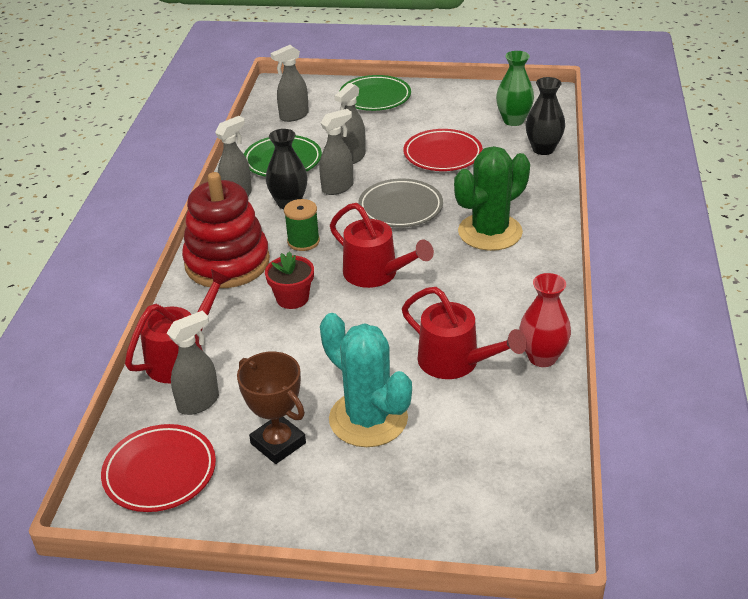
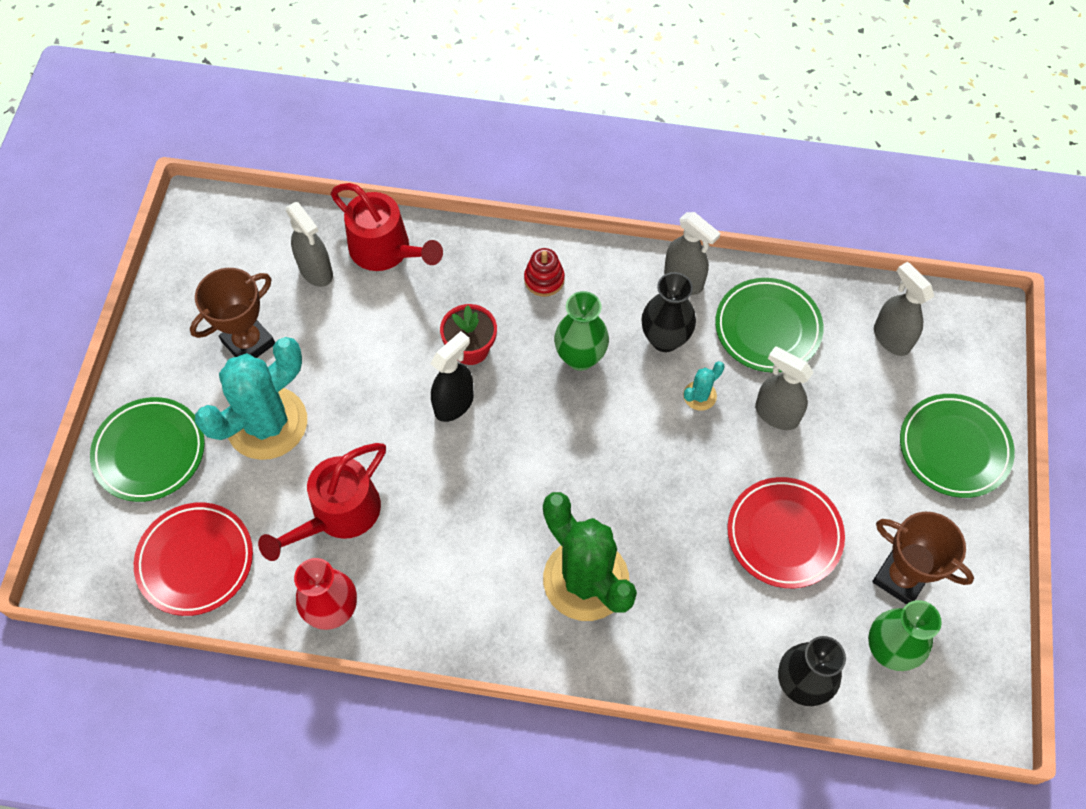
camera: 90 degrees right, 25 degrees up
(160, 472) = (230, 249): red plate -> red plate (195, 561)
(227, 262) = (544, 279): red stacking toy -> red stacking toy, size x0.41
(303, 241) = (580, 357): green spool -> green vase
(338, 188) = (699, 396): grey spray bottle -> turquoise cactus
(346, 304) = (454, 404): none -> black spray bottle
(377, 274) = (507, 438): red watering can -> none
(400, 208) = (648, 471): grey plate -> none
(404, 504) = (150, 452): none -> green plate
(465, 116) = (900, 577): none -> brown trophy

